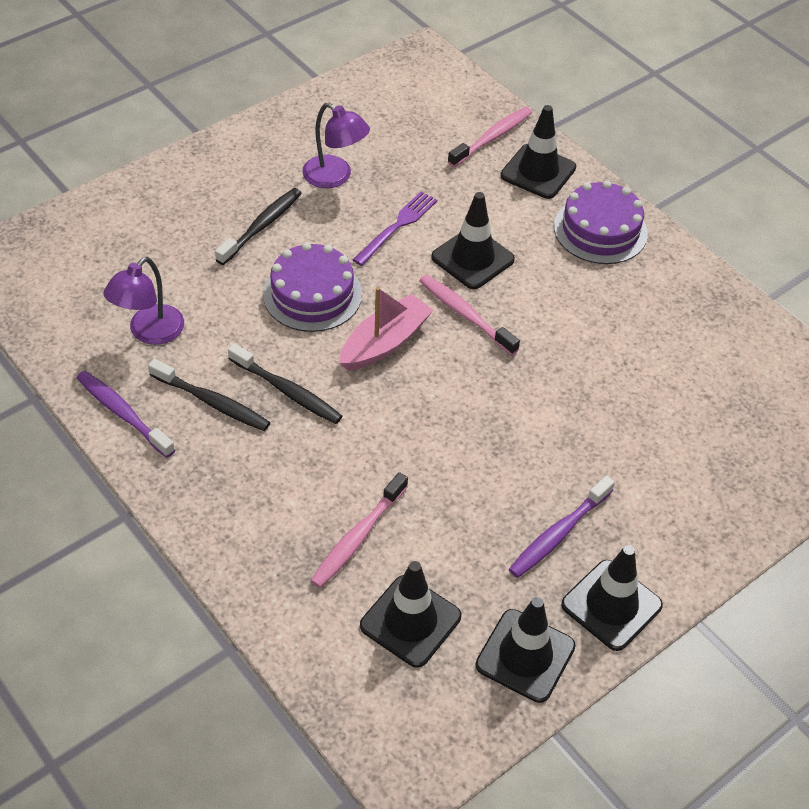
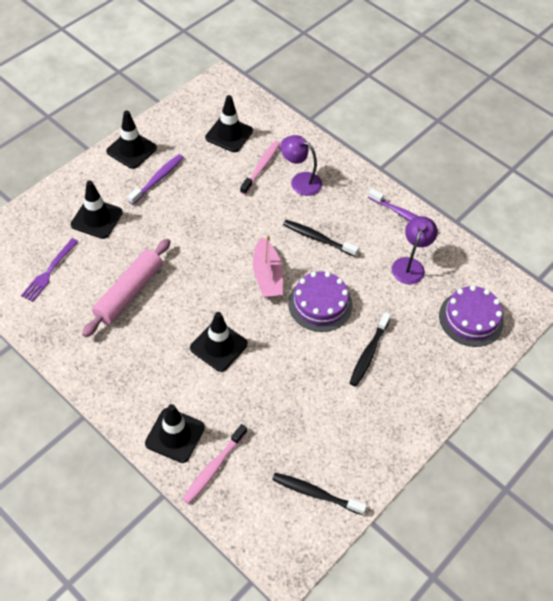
camera: 170 degrees right, 5 degrees up
(212, 402) = (358, 227): black toothbrush -> black toothbrush (316, 493)
(335, 177) = (329, 406): purple lamp -> purple lamp (300, 181)
(385, 342) = (267, 276): pink boat -> pink boat turned 45 degrees counterclockwise
(397, 226) = (275, 366): purple fork -> purple fork (49, 272)
(465, 315) = (219, 301): pink toothbrush -> none
(525, 656) = (173, 126): black traffic cone -> black traffic cone (97, 218)
(600, 230) = (127, 384): purple cake -> purple cake (471, 319)
(603, 342) = (129, 292): none -> pink rolling pin

